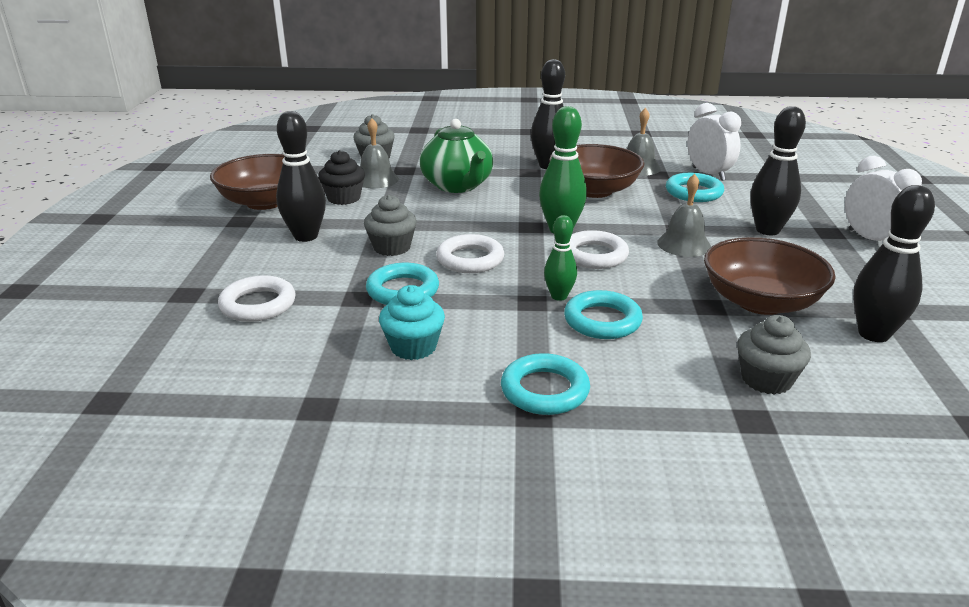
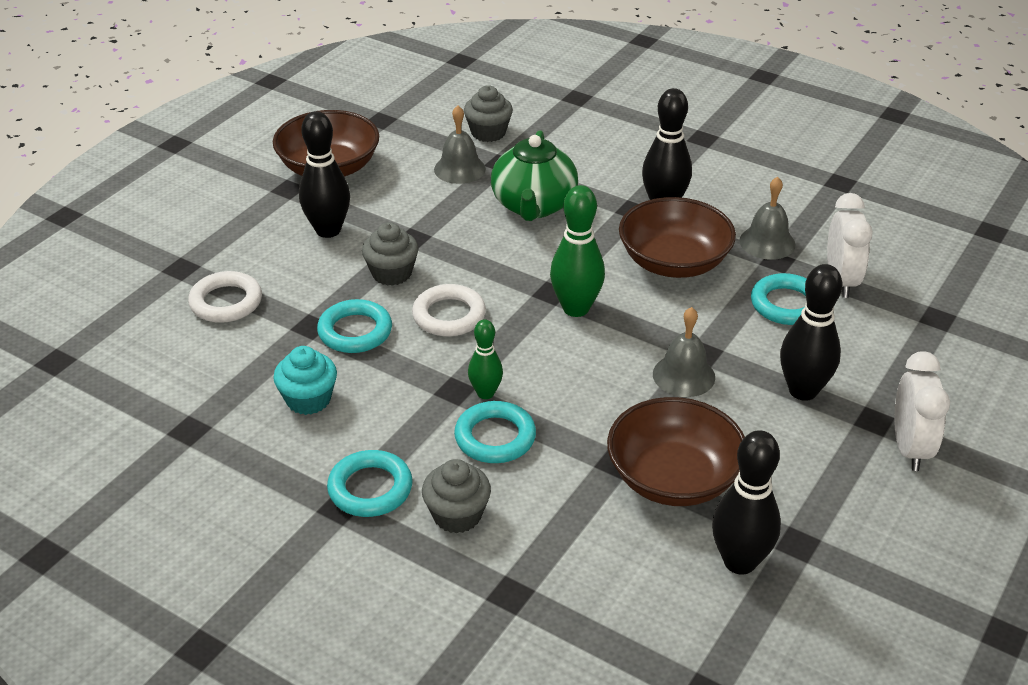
camera: 30 degrees right, 10 degrees up
(344, 198) = (405, 187): black cupcake -> none
(594, 255) = (573, 355): white ring -> none
(766, 379) = (570, 562): grey cupcake -> grey cupcake (457, 515)

